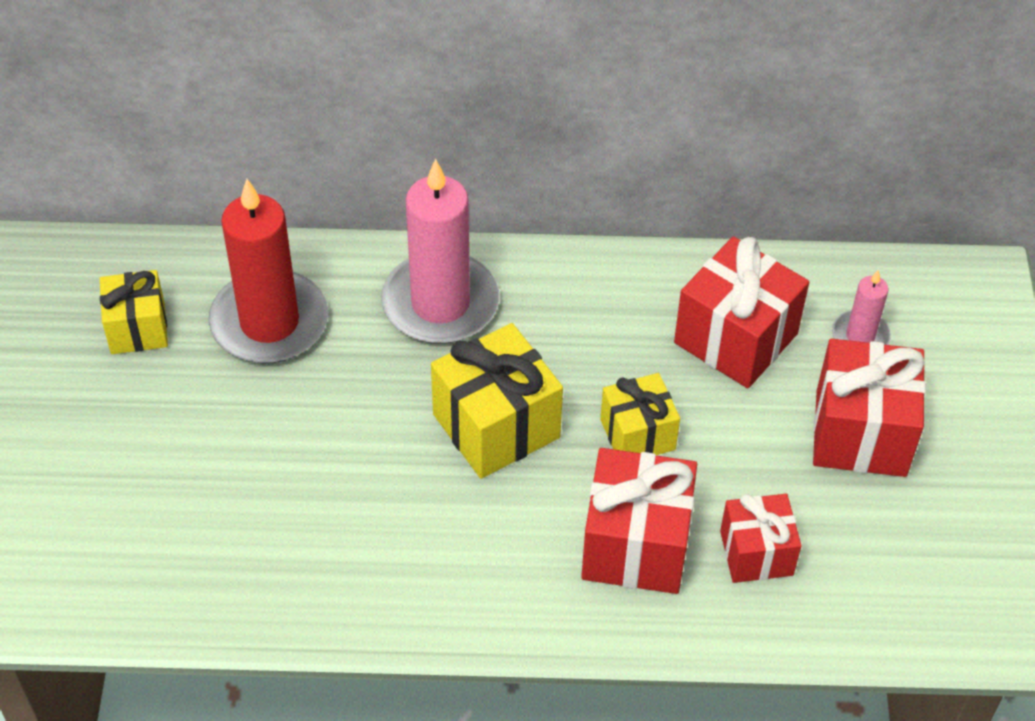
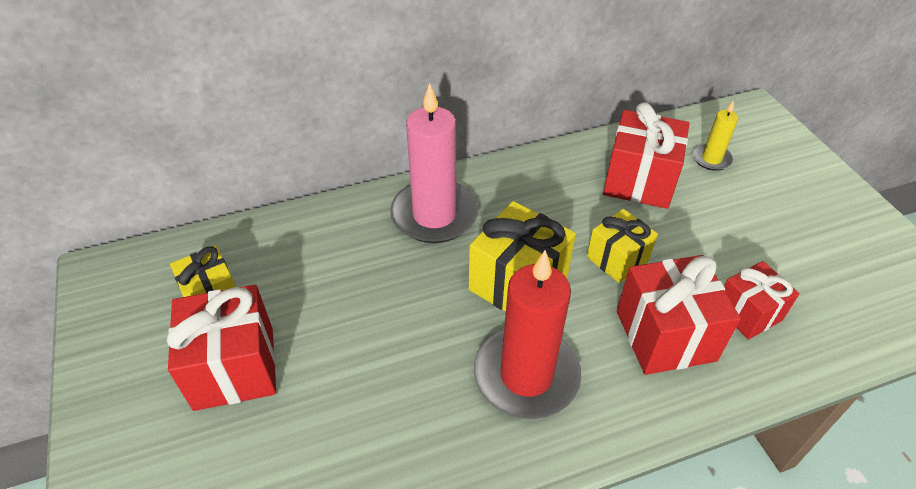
camera: 20 degrees left, 5 degrees down
(269, 322) = (315, 263): red candle -> red candle (526, 375)
(860, 336) = (711, 159): pink candle -> yellow candle
(861, 433) = (754, 214): red gift -> red gift (234, 368)

